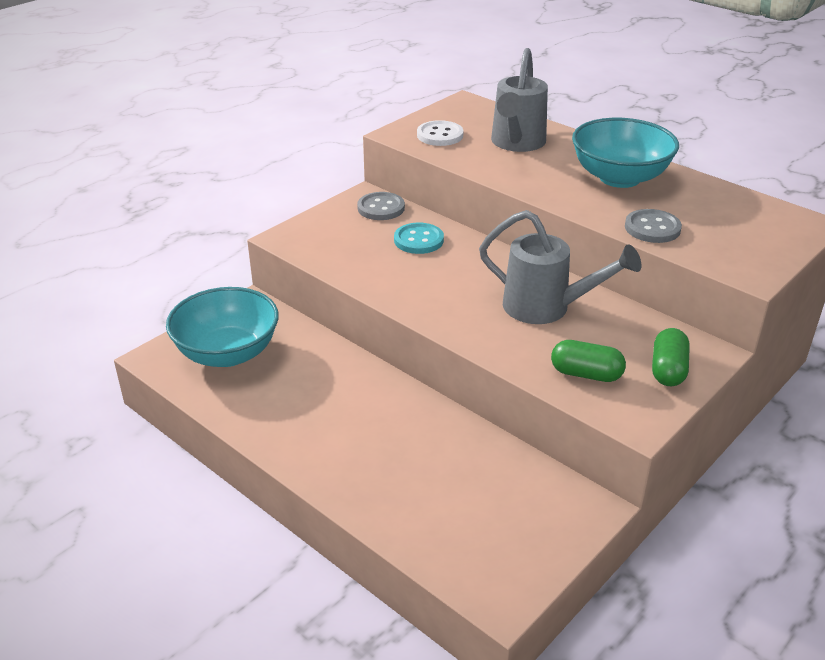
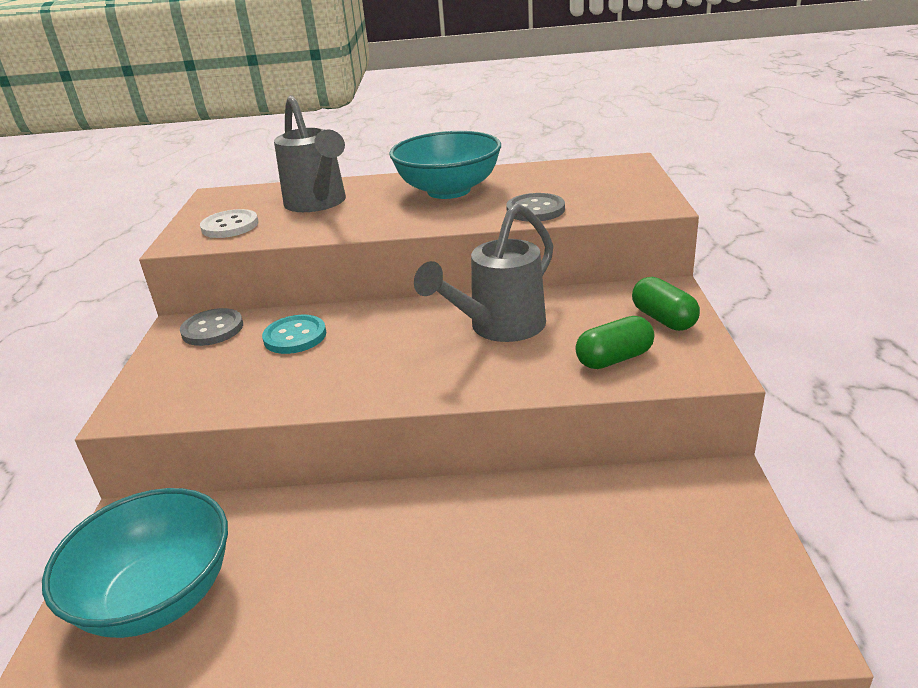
camera: 40 degrees left, 5 degrees down
(546, 308) = (499, 328): grey watering can -> grey watering can turned 150 degrees clockwise

